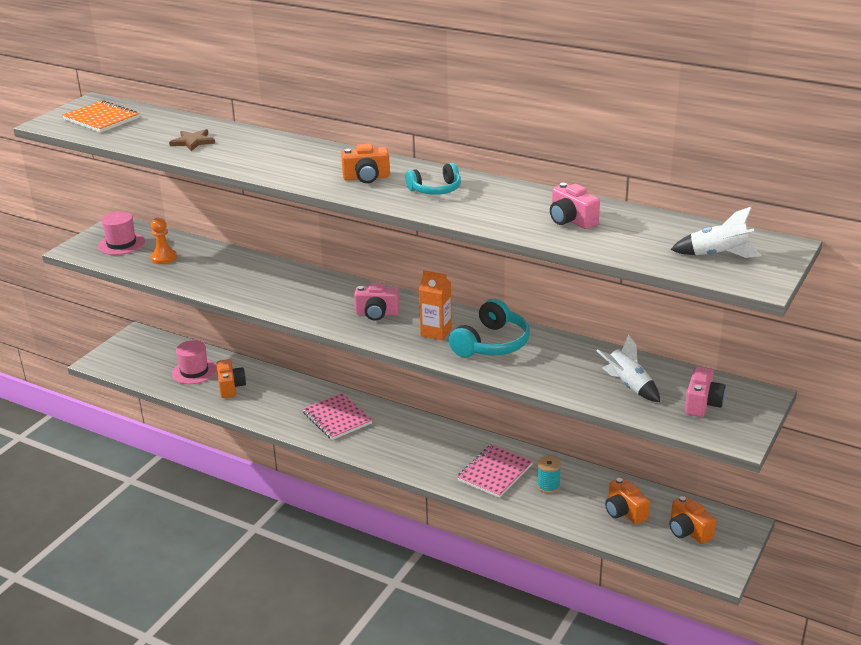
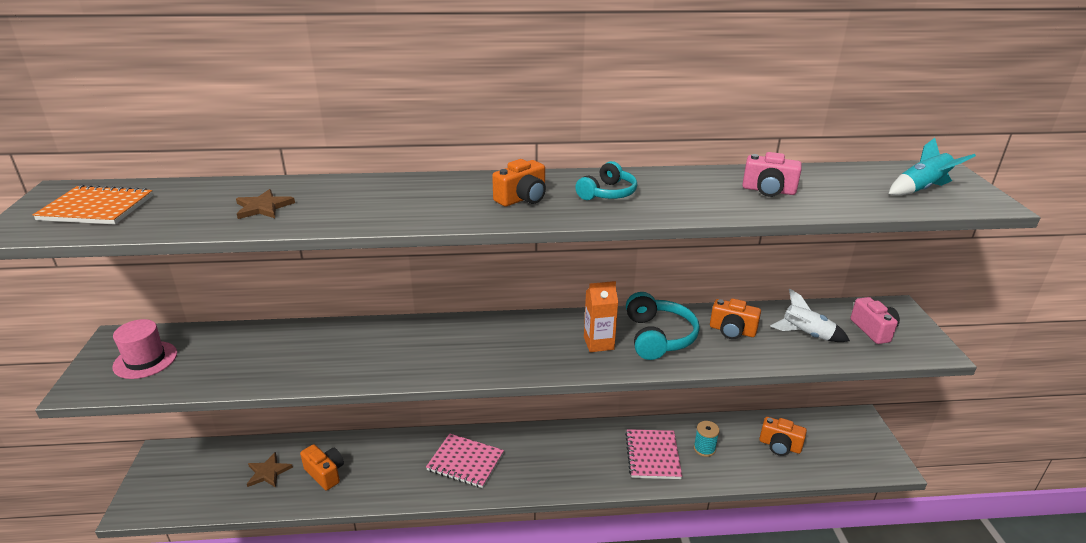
camera: 35 degrees left, 0 degrees up
(164, 258) = (219, 360): orange pawn -> none
(194, 371) = (268, 472): pink hat -> brown star
(377, 313) = (523, 343): pink camera -> none
(688, 531) = (836, 441): orange camera -> orange camera (732, 331)
(717, 255) = (921, 189): white rocket -> turquoise rocket

